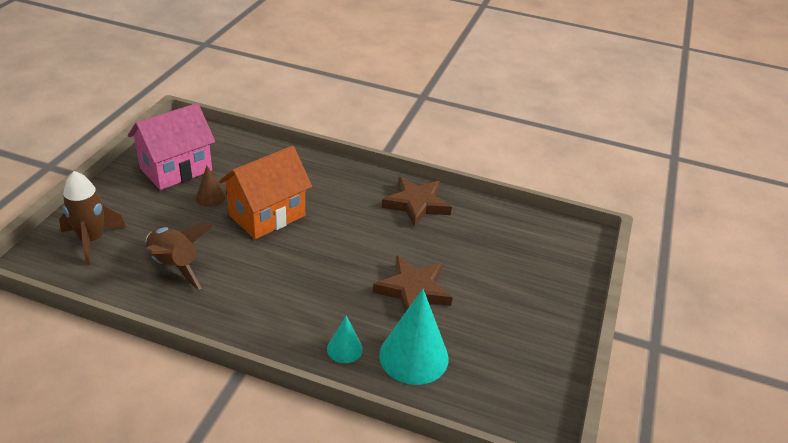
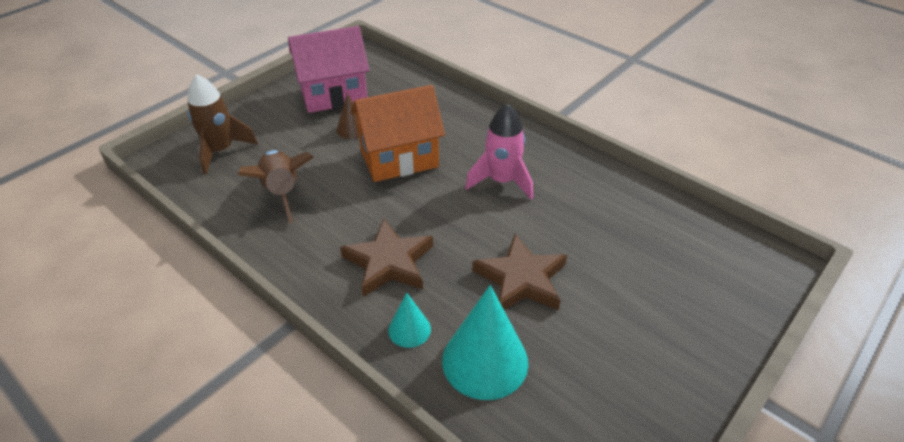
camera: 25 degrees right, 5 degrees up
(363, 217) = (501, 181): none -> pink rocket
(416, 204) = (570, 178): brown star -> brown star (389, 262)

